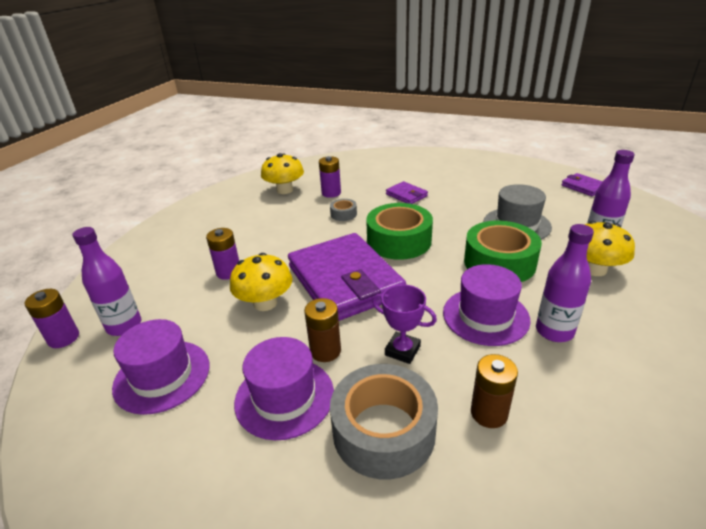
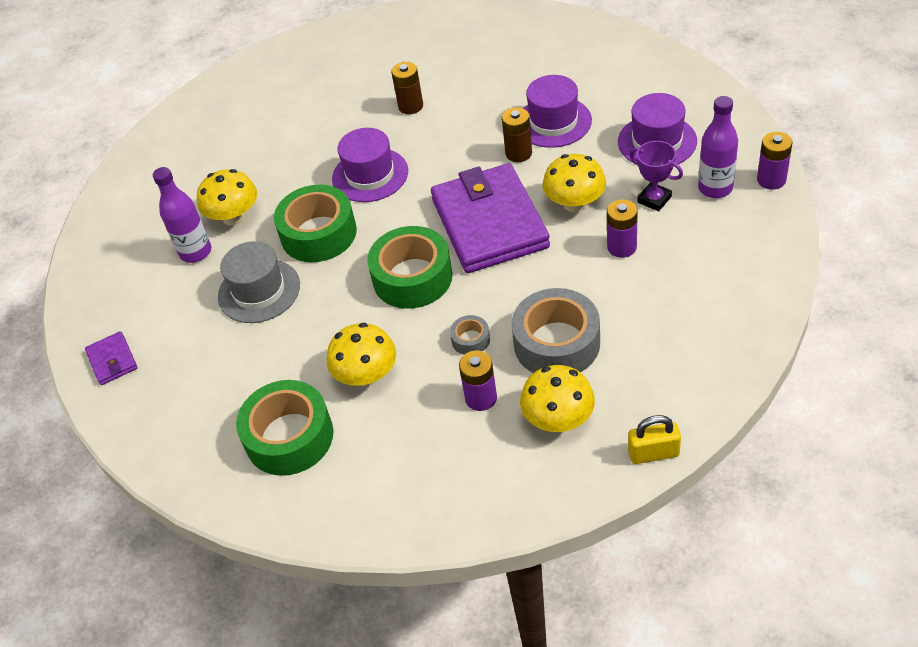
camera: 165 degrees left, 15 degrees up
(234, 184) = (653, 453): none -> yellow padlock
(383, 431) = (485, 100): grey tape -> grey tape (556, 343)
(402, 350) = (454, 150): purple trophy -> purple trophy (654, 199)
(406, 195) = (366, 375): purple wallet -> yellow mushroom
(437, 172) = (289, 437): none -> green tape
(554, 331) = (323, 158): purple bottle -> none

